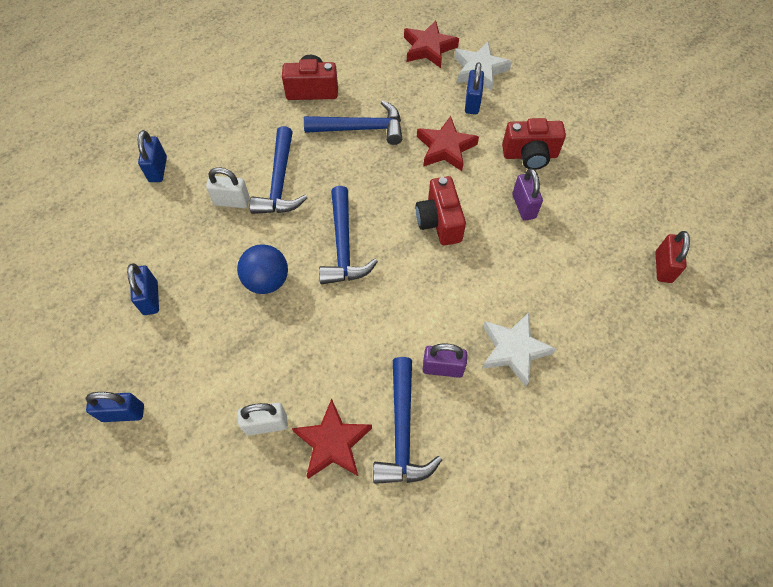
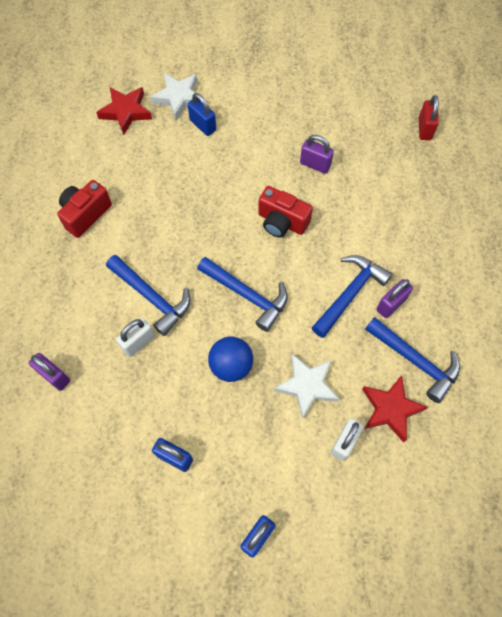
camera: 50 degrees left, 5 degrees up
(158, 169) = (54, 376): blue padlock -> purple padlock
(361, 129) = (155, 210): blue hammer -> blue hammer (350, 294)
(445, 148) = (225, 171): red star -> none
(513, 350) = (412, 254): white star -> white star (307, 386)
(530, 155) = (279, 128): red camera -> none
(663, 267) = (424, 129): red padlock -> red padlock turned 45 degrees clockwise

